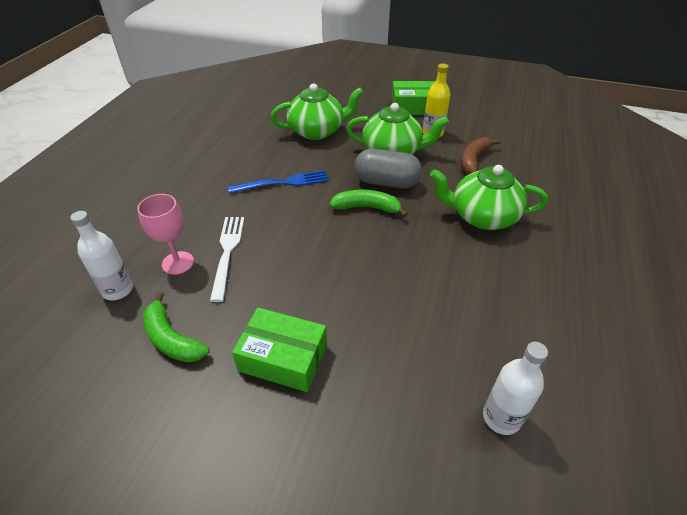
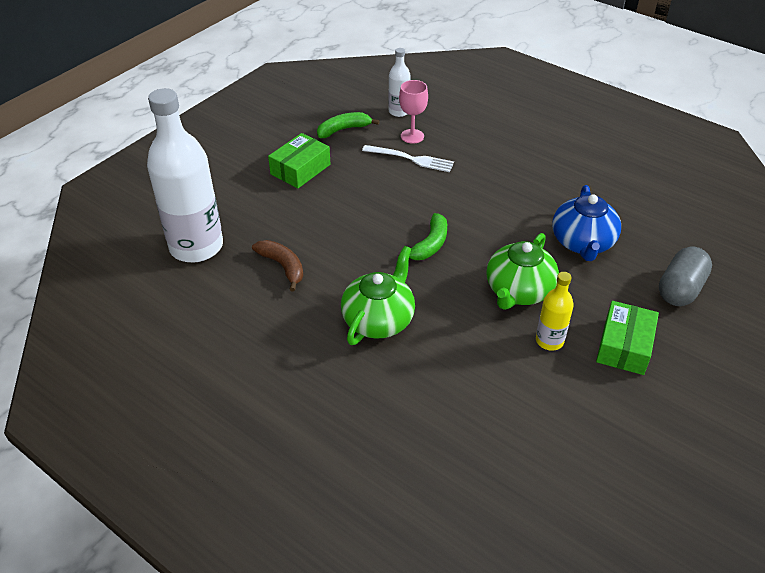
camera: 110 degrees right, 0 degrees up
(283, 182) = (491, 201): blue fork -> none
(317, 131) = (582, 243): green teapot -> blue teapot
(386, 182) = (463, 269): grey capsule -> grey capsule (680, 289)
(473, 160) = (476, 355): brown banana -> brown banana (283, 266)
(501, 417) = (196, 246): white bottle -> white bottle, size x2.12

